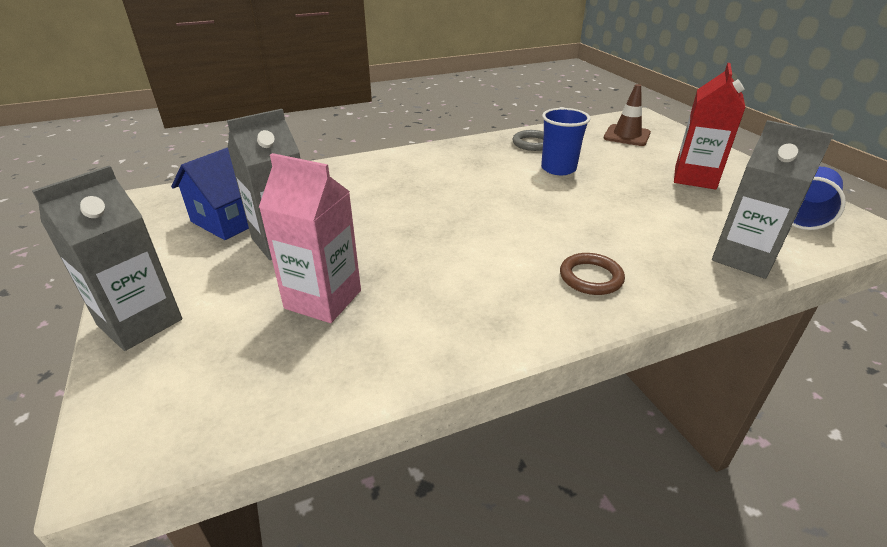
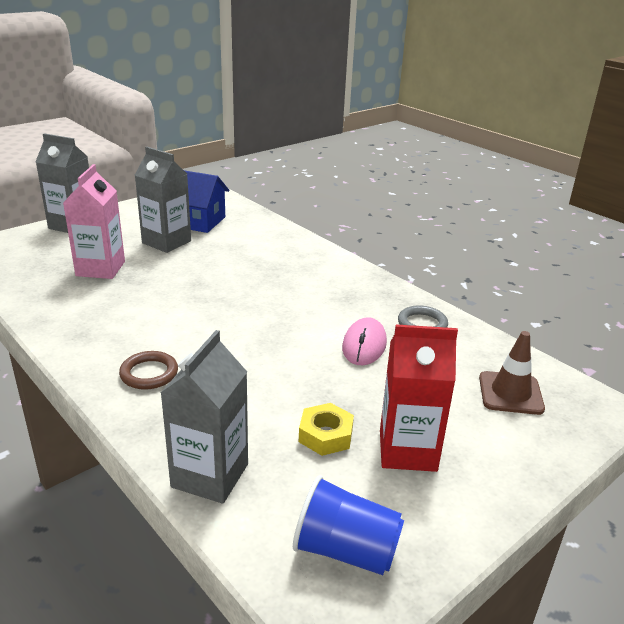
camera: 70 degrees right, 5 degrees down
(558, 169) = (364, 345): blue cup -> pink mouse
(682, 203) = (325, 435): none -> yellow nut

